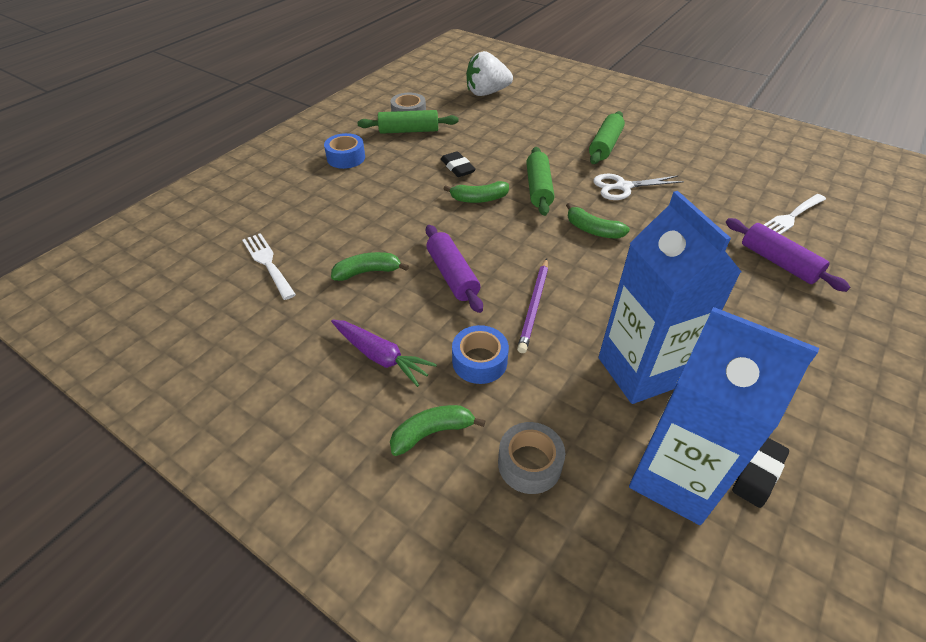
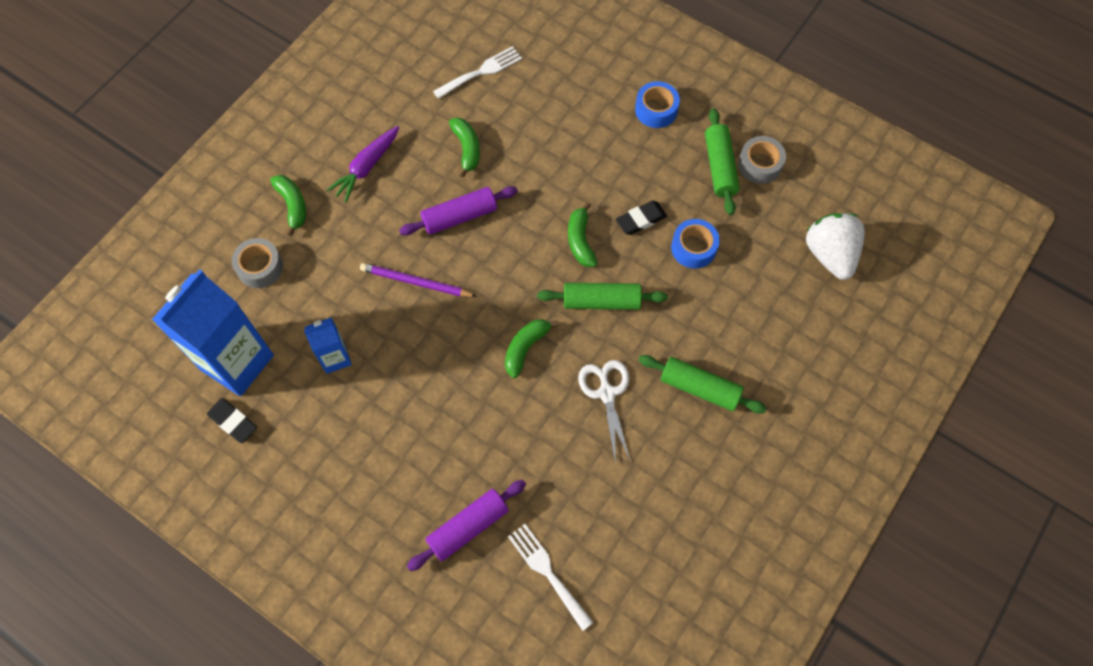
camera: 90 degrees right, 20 degrees up
(479, 361) = (356, 237): blue tape -> blue tape (693, 248)
(640, 371) = (335, 358): blue carton -> blue carton, size x0.50

